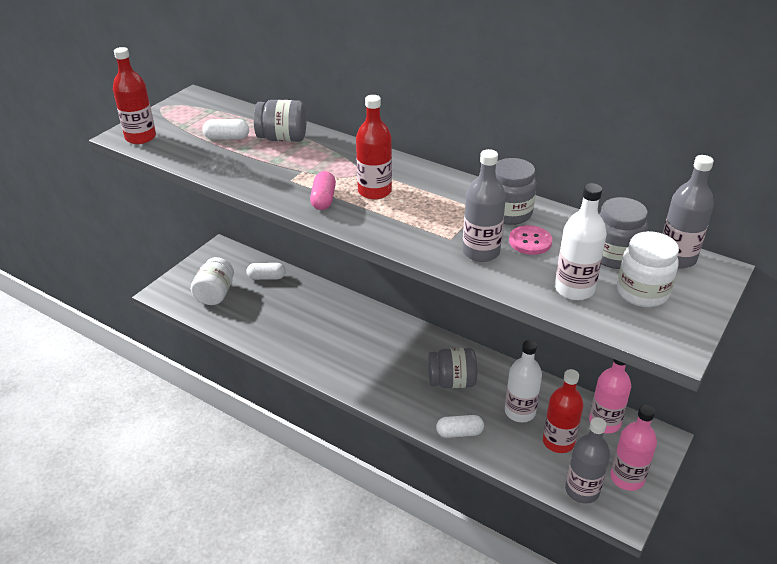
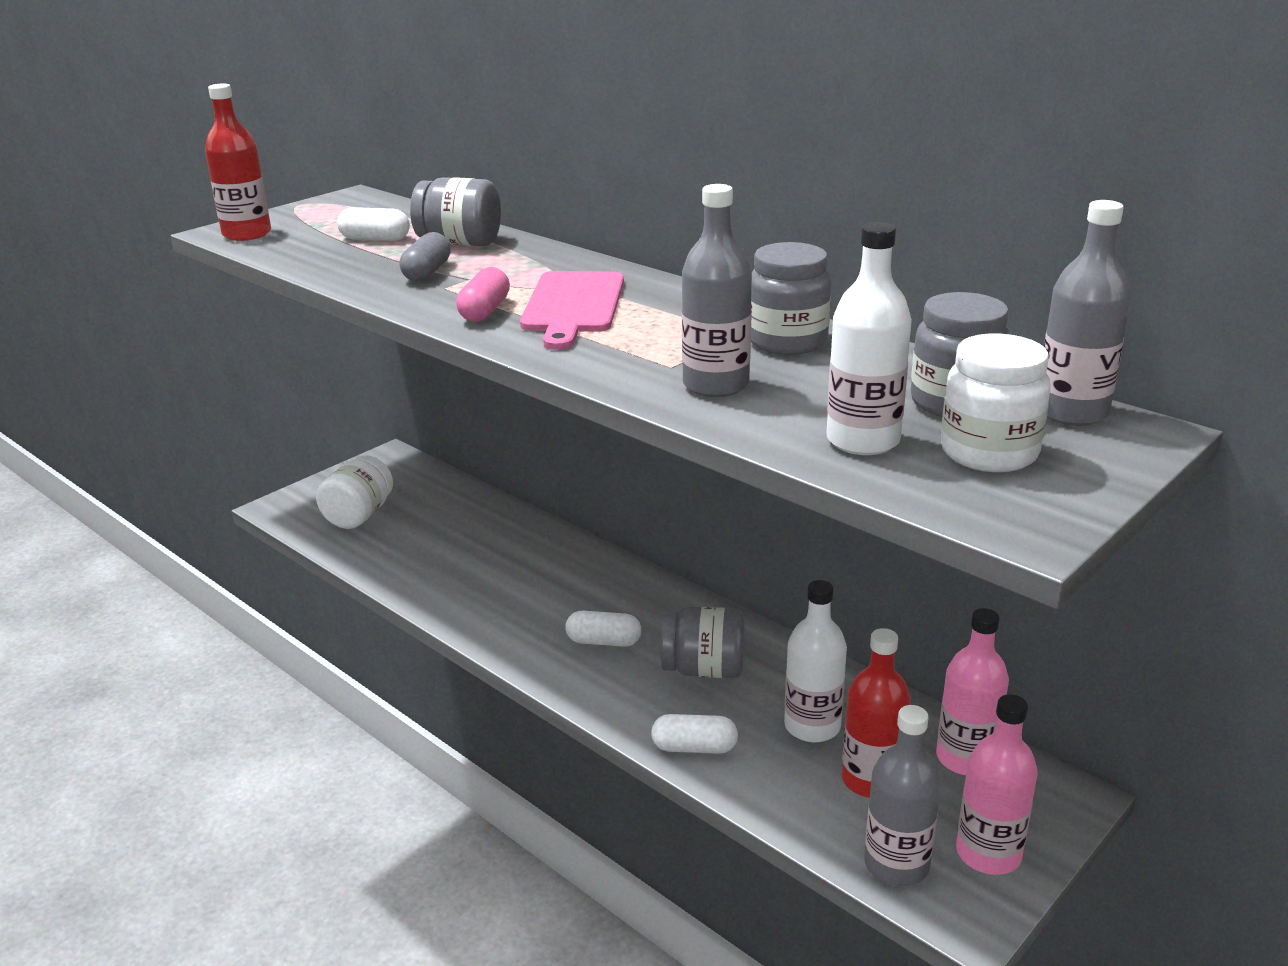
camera: 10 degrees right, 10 degrees down
(266, 277) = (447, 499): white capsule -> white capsule (604, 641)
(273, 167) = (427, 272): none -> grey capsule
(374, 191) = (573, 306): red bottle -> pink cutting board
(530, 241) = (809, 377): pink button -> none

